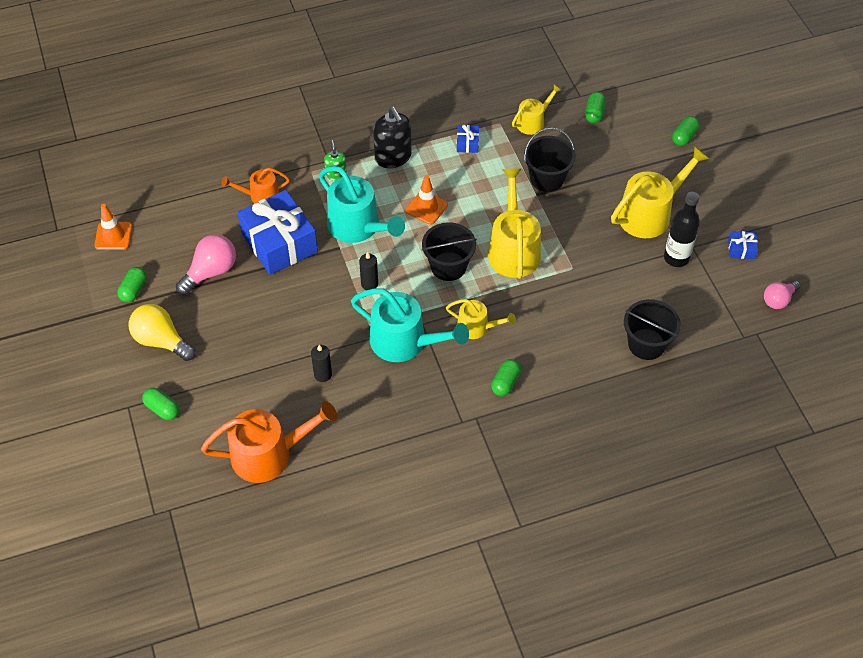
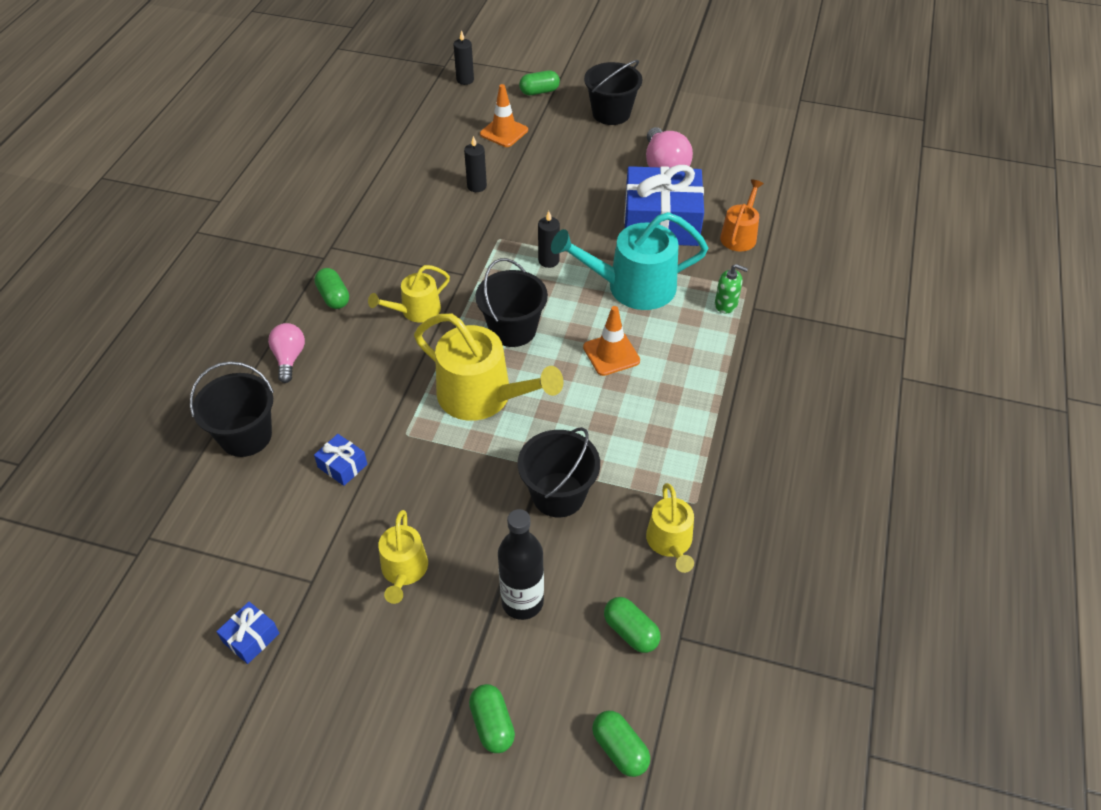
camera: 125 degrees right, 5 degrees down
(113, 236) = (763, 127): orange traffic cone -> orange traffic cone (504, 132)
(134, 290) = (684, 117): green capsule -> green capsule (620, 749)
(161, 341) = (611, 113): yellow light bulb -> black bucket
(182, 477) = (465, 80): none -> black candle
(268, 454) = (434, 127): orange watering can -> none
(393, 157) = (715, 364): black soap dispenser -> none
(404, 342) = (455, 252): turquoise watering can -> none
(467, 143) = (684, 447): blue gift -> blue gift (342, 466)
(649, 214) = (404, 570): yellow watering can -> yellow watering can, size x0.56
(676, 258) = (315, 550): black bottle -> black bottle (522, 602)
(778, 300) = (145, 619): pink light bulb -> pink light bulb (289, 358)

